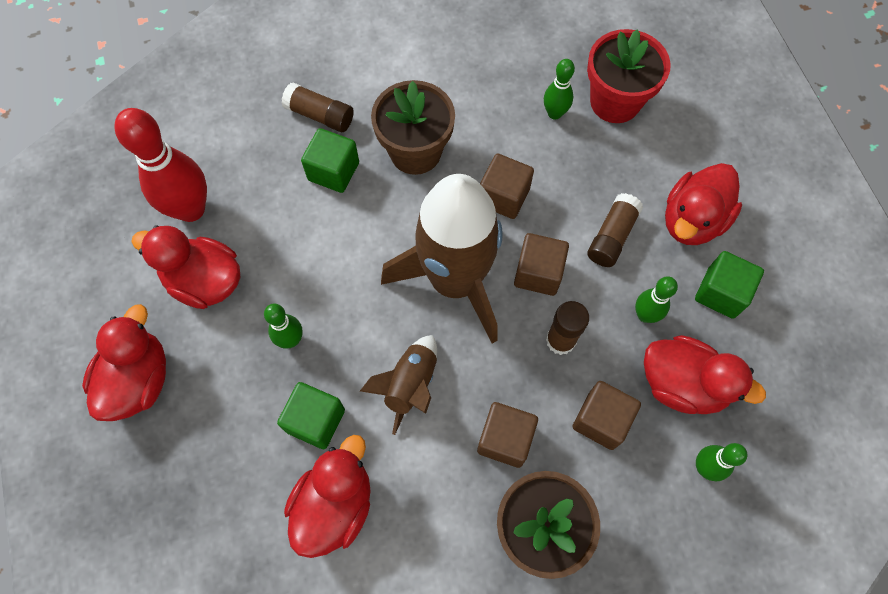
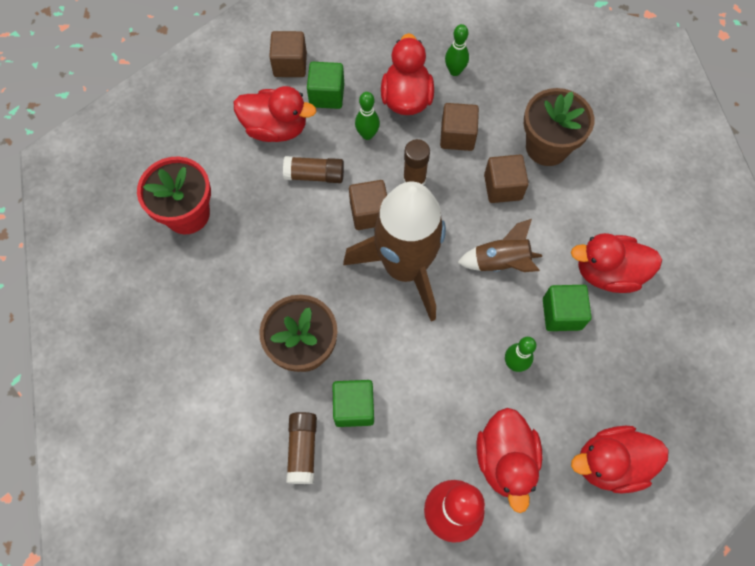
camera: 115 degrees left, 0 degrees up
(503, 196) = (315, 262): brown cube -> brown cube (290, 64)
(554, 113) = (218, 255): green bowling pin -> none

